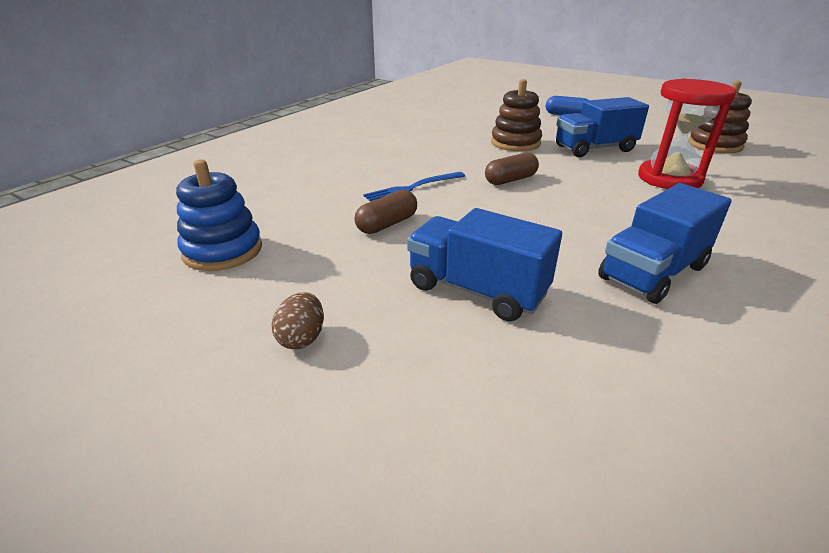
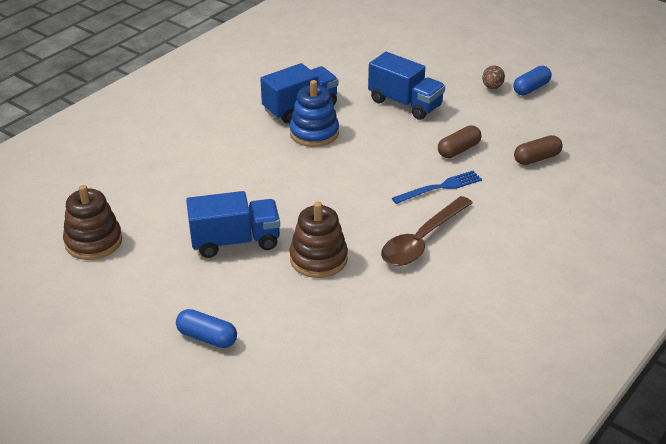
camera: 175 degrees left, 5 degrees up
(218, 339) = (531, 88): none -> blue capsule
(223, 251) = (563, 134): blue stacking toy -> blue stacking toy (314, 133)
(429, 154) = (422, 240): none -> brown spoon
(510, 180) = (350, 193): brown capsule -> brown capsule (536, 158)
(669, 179) = (205, 188): red hourglass -> none

